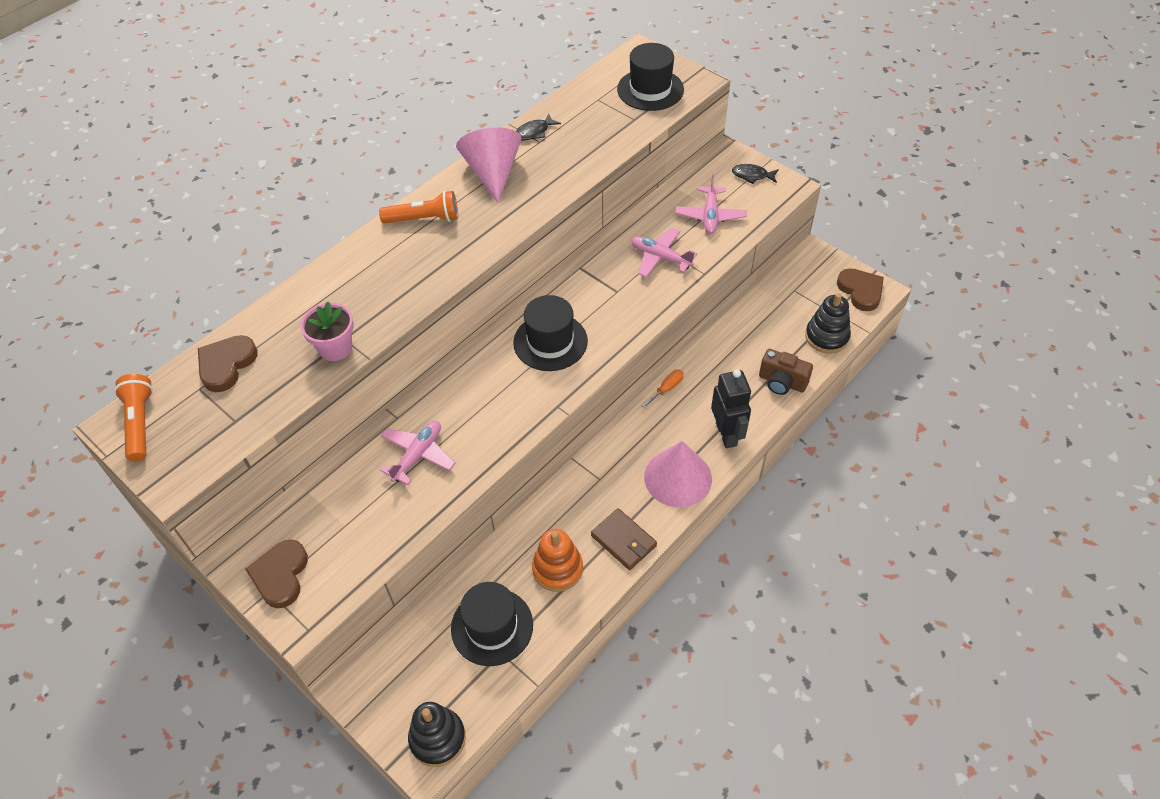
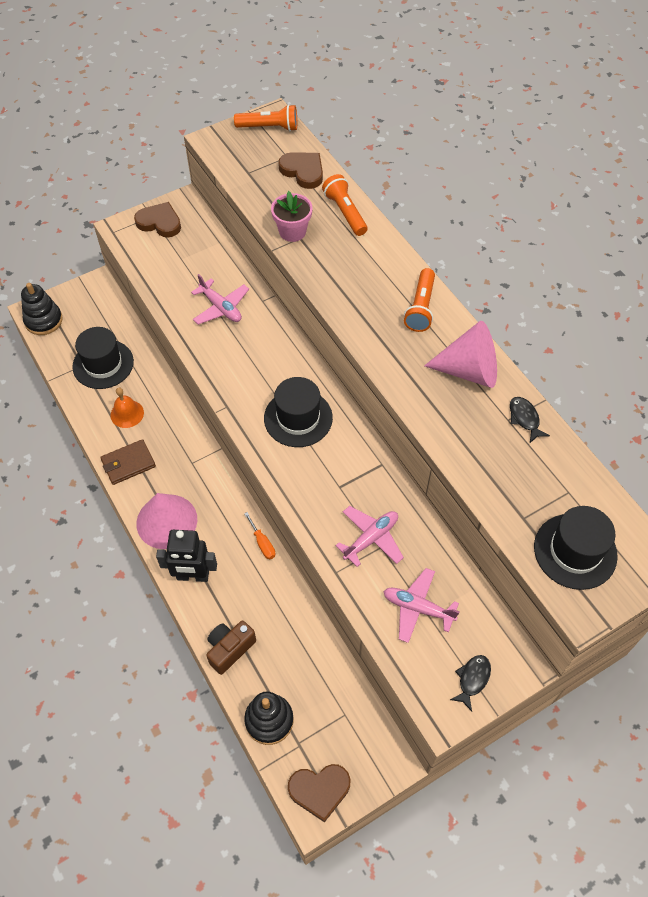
camera: 105 degrees right, 5 degrees up
(294, 308) = (345, 212): none -> orange flashlight
(557, 569) = (127, 414): orange stacking toy -> orange bell

